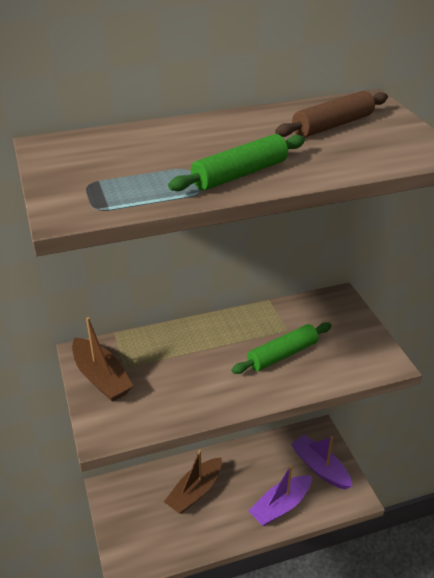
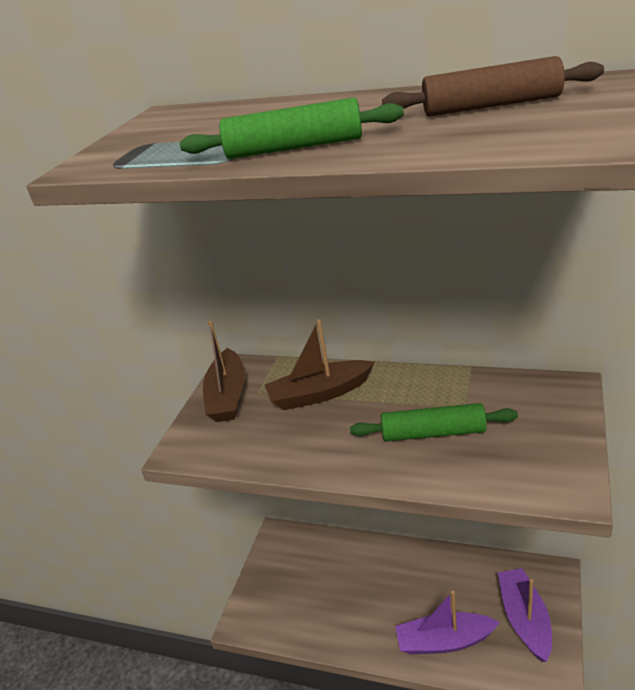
camera: 40 degrees right, 5 degrees down
(195, 492) = (359, 579): brown boat -> brown boat (319, 394)

